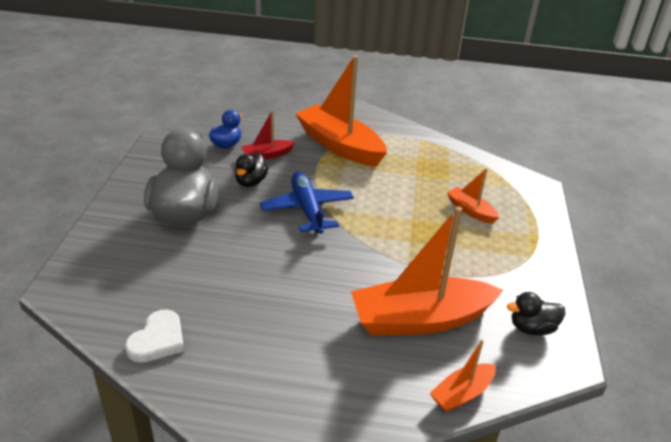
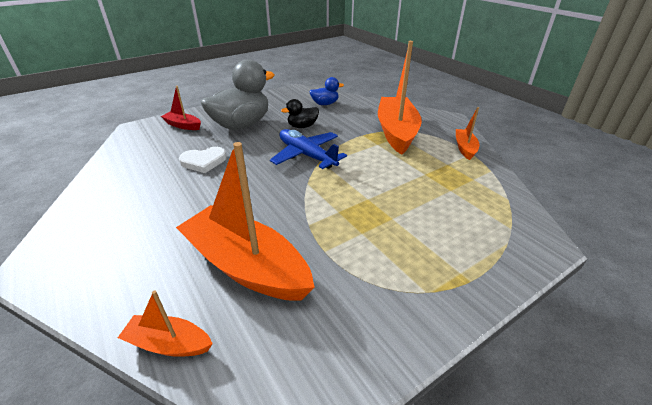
camera: 50 degrees right, 0 degrees up
(158, 340) = (116, 172): white heart -> white heart (203, 161)
(267, 155) = (338, 118): red boat -> red boat (183, 125)
(307, 209) = (306, 155): blue plane -> blue plane turned 75 degrees counterclockwise
(471, 211) = (430, 222): orange boat -> orange boat (465, 148)
(532, 328) = (318, 350): black duck -> none

